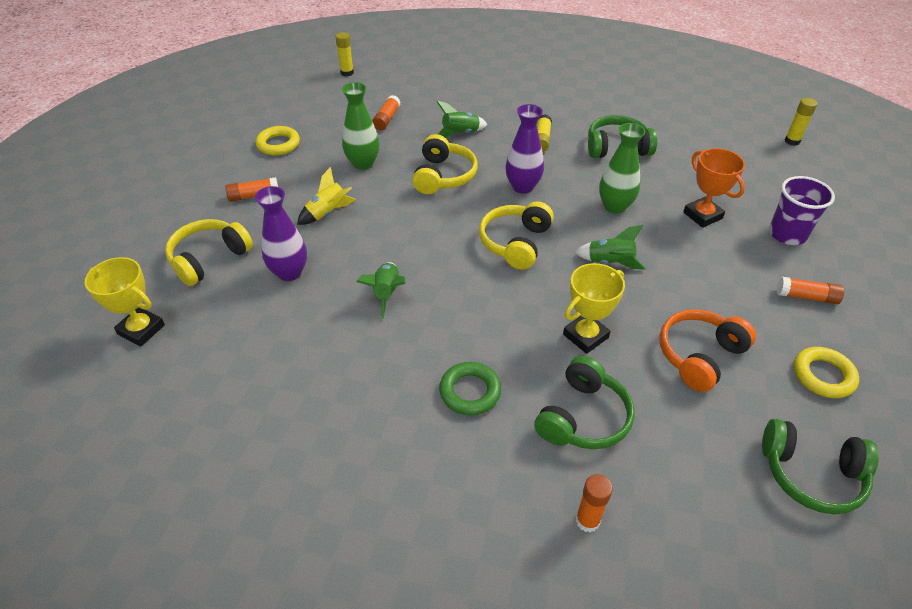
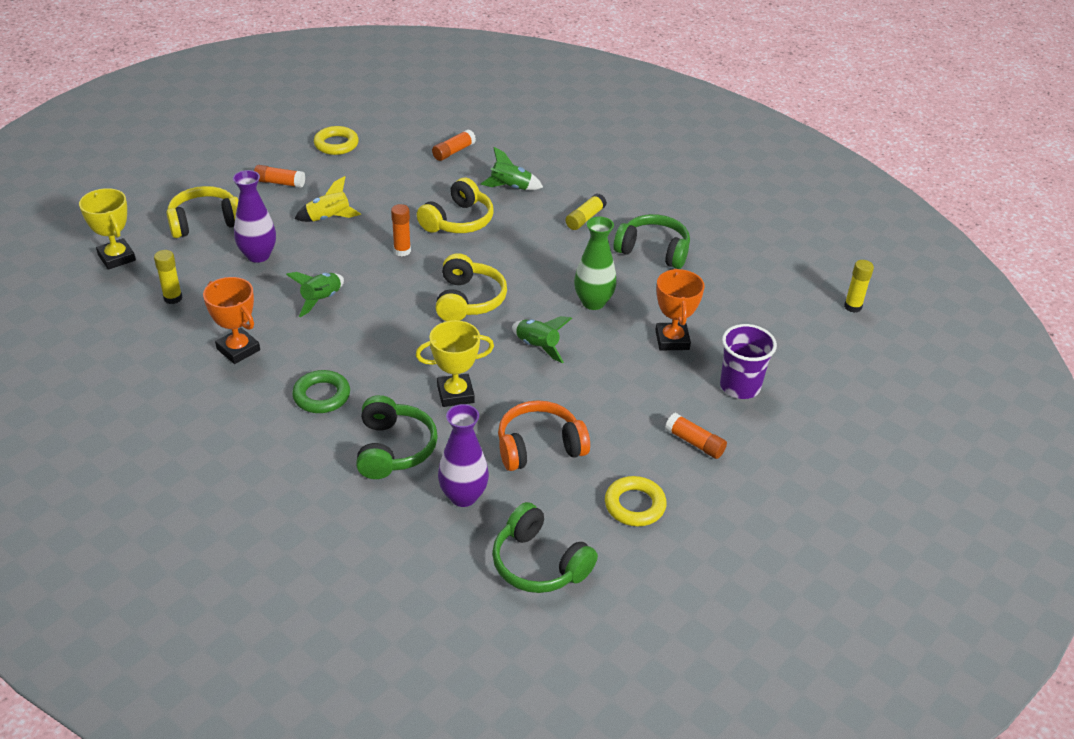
camera: 25 degrees right, 5 degrees down
(347, 73) = (455, 95): yellow glue stick -> yellow glue stick (173, 298)
(348, 378) = (238, 349): none -> orange trophy
(363, 163) = (396, 186): green vase -> none
(515, 243) = (468, 300): yellow headphones -> yellow headphones turned 135 degrees clockwise
(522, 187) = (522, 255): purple vase -> purple vase (463, 496)
(583, 417) = (393, 449): green headphones -> green headphones turned 60 degrees counterclockwise
(587, 520) = (328, 514): orange glue stick -> orange glue stick (402, 251)

